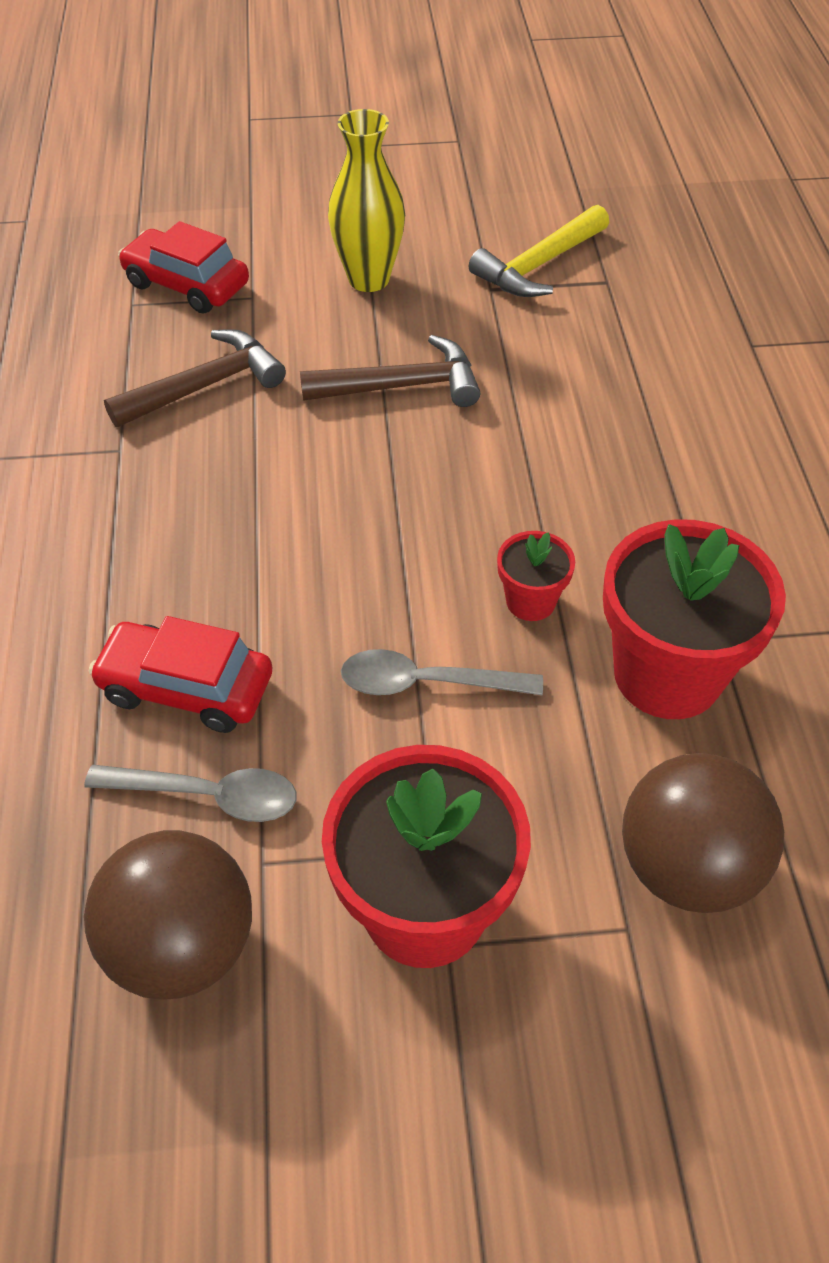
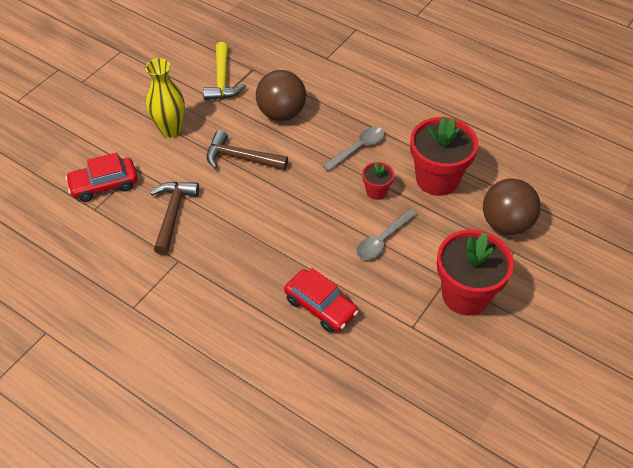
camera: 50 degrees left, 0 degrees up
(182, 945) = (424, 366): brown ball -> brown ball (281, 113)
(186, 688) = (320, 306): red car -> red car turned 105 degrees counterclockwise
(208, 795) = (372, 326): grey spoon -> grey spoon (358, 148)
(402, 386) = (240, 158): brown hammer -> brown hammer turned 105 degrees counterclockwise

